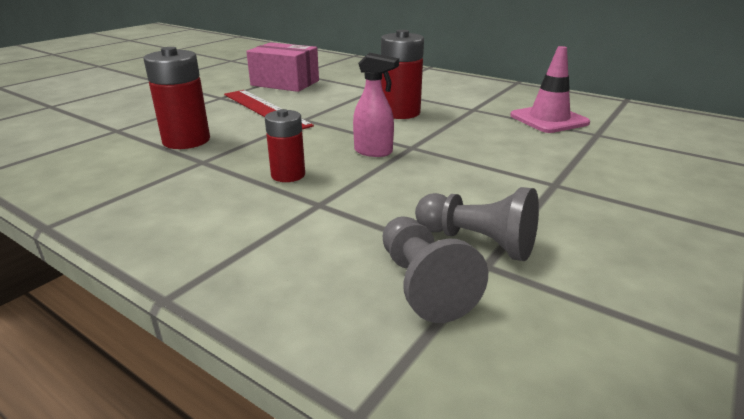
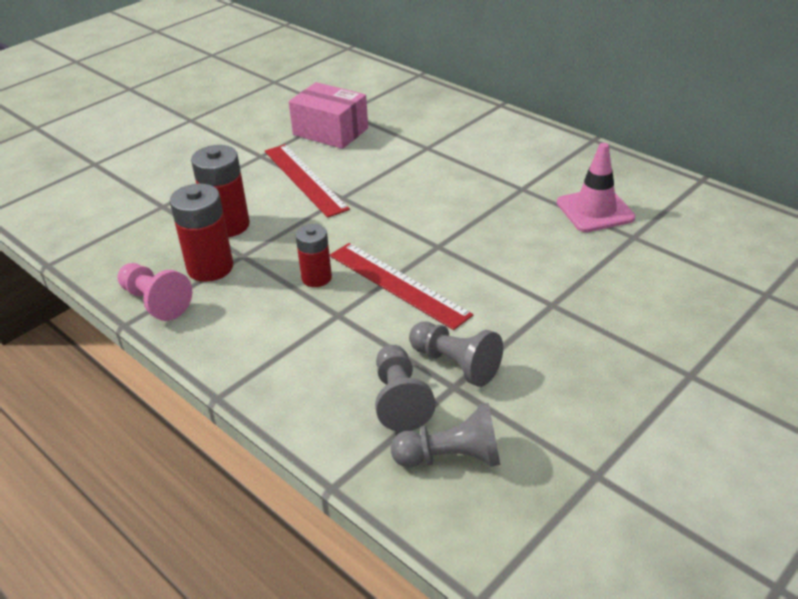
camera: 10 degrees right, 10 degrees up
(92, 203) = (155, 302): none -> pink pawn
(374, 152) = (400, 251): pink spray bottle -> none
(380, 176) = (398, 284): none -> red ruler
(400, 112) = (442, 191): red battery -> red battery (210, 268)
(527, 353) = (452, 457): none -> grey pawn

